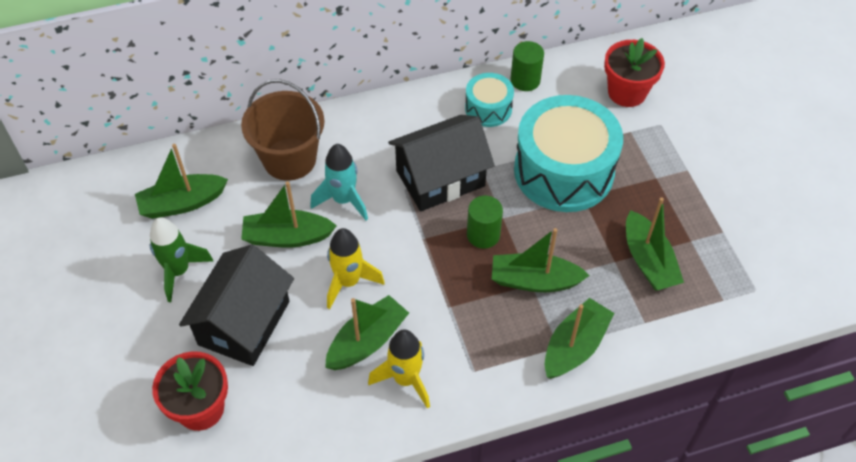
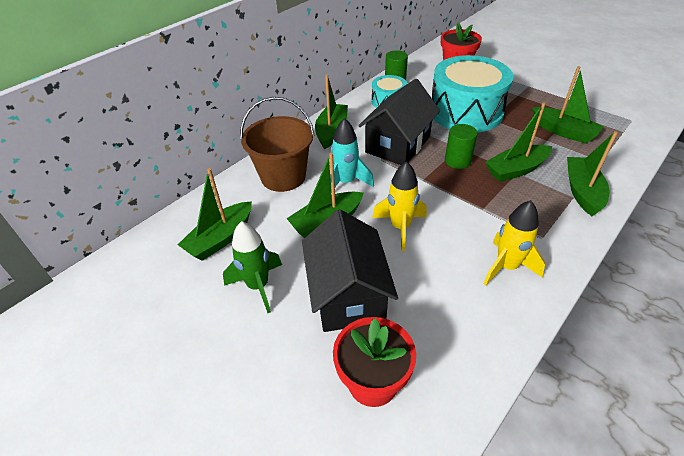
camera: 30 degrees left, 10 degrees down
(367, 341) = (453, 257): green boat -> green boat (332, 131)

